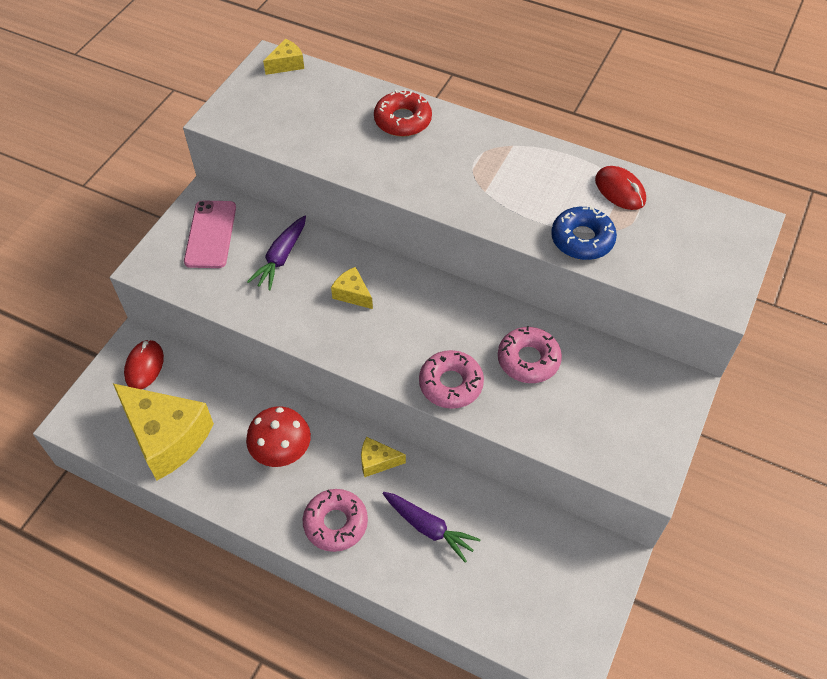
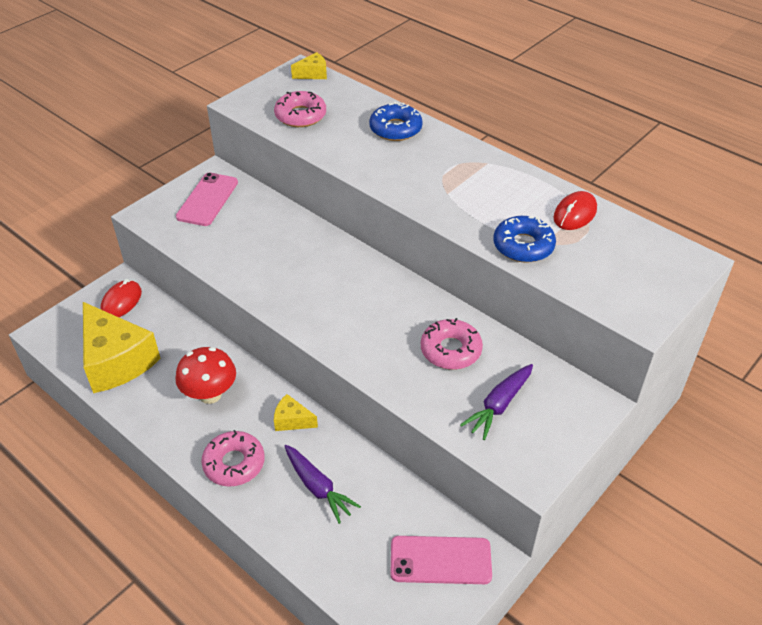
camera: 15 degrees right, 10 degrees down
(281, 258) = (260, 227): purple carrot -> purple carrot (499, 405)
(352, 294) = (310, 267): yellow cheese -> none
(402, 120) = (395, 129): red donut -> blue donut
(451, 384) = (370, 355): pink donut -> pink donut (300, 116)
(571, 573) = (440, 560): none -> pink phone
(620, 190) = (575, 214): red mouse -> red mouse turned 60 degrees clockwise

